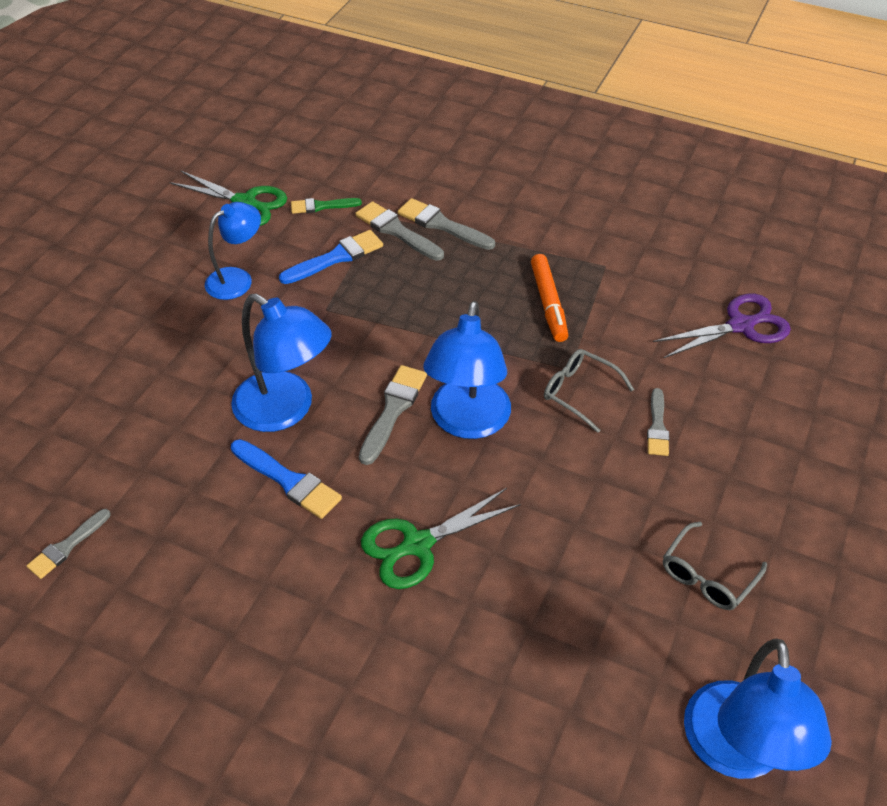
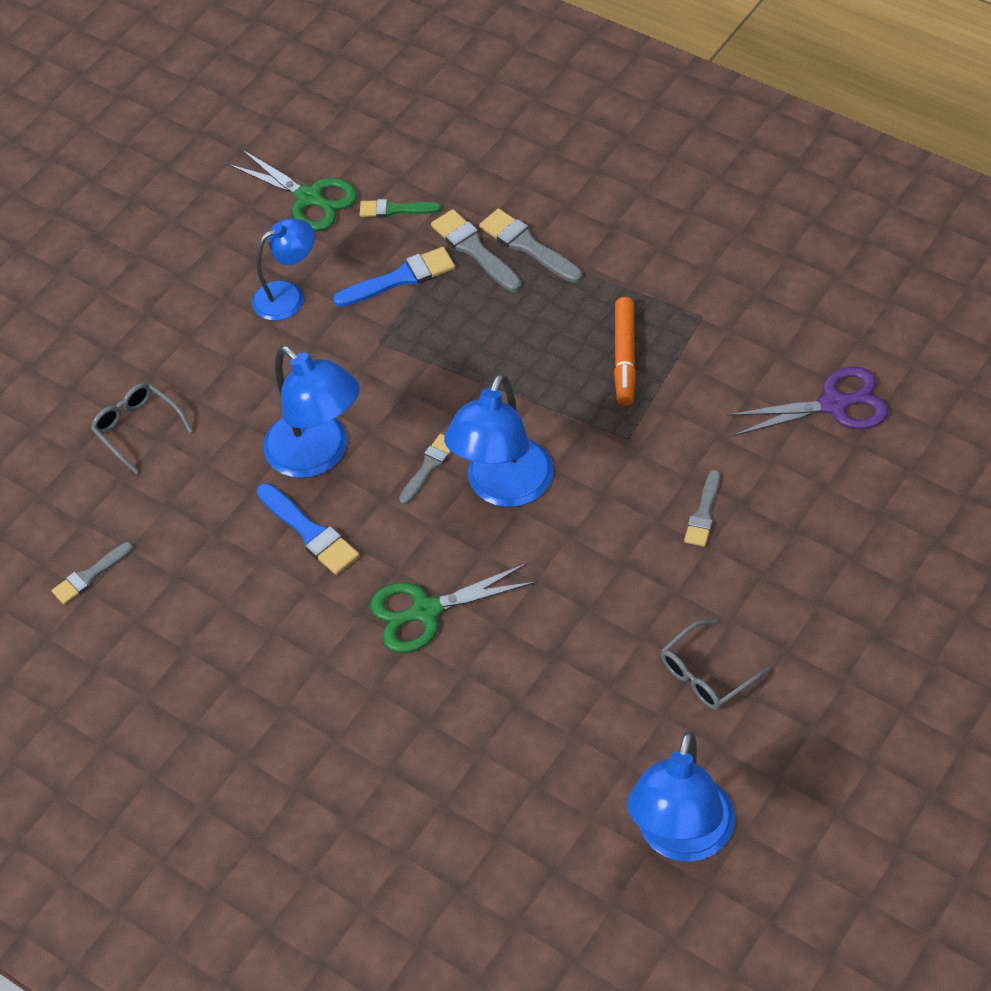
camera: 15 degrees right, 5 degrees up
(393, 410) = (429, 467): grey brush -> grey brush, size x0.67
(579, 392) = (630, 466): grey glasses -> grey glasses (137, 429)

